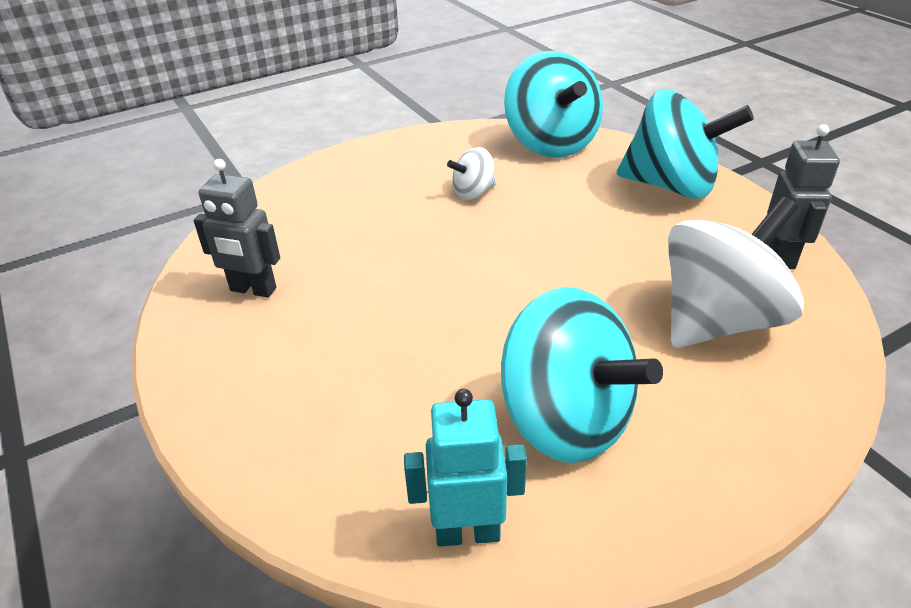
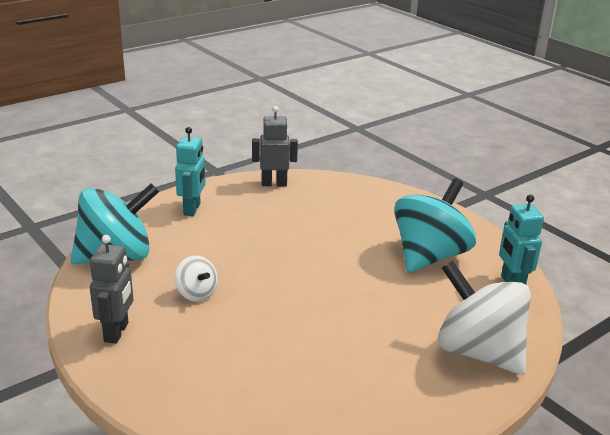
camera: 100 degrees left, 10 degrees down
(253, 290) = (349, 400): grey robot -> grey robot (117, 332)
(671, 186) = (192, 209): turquoise spinning top -> turquoise robot
(718, 320) = (337, 208): white spinning top -> white spinning top (478, 352)

